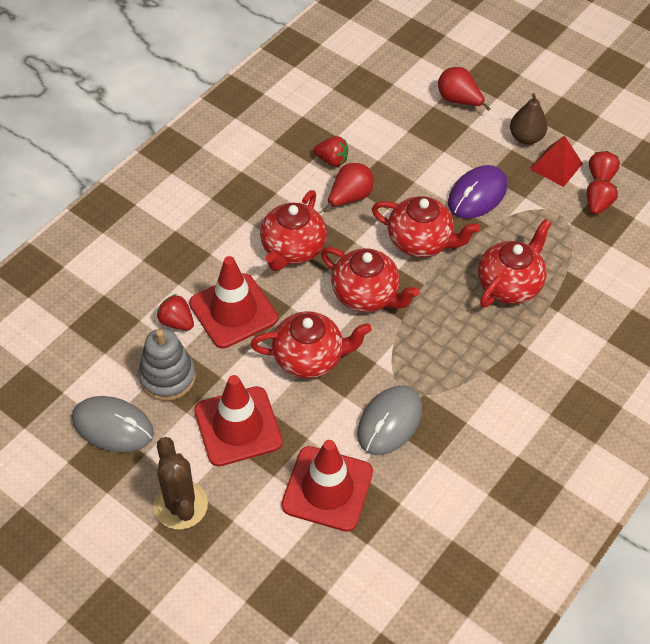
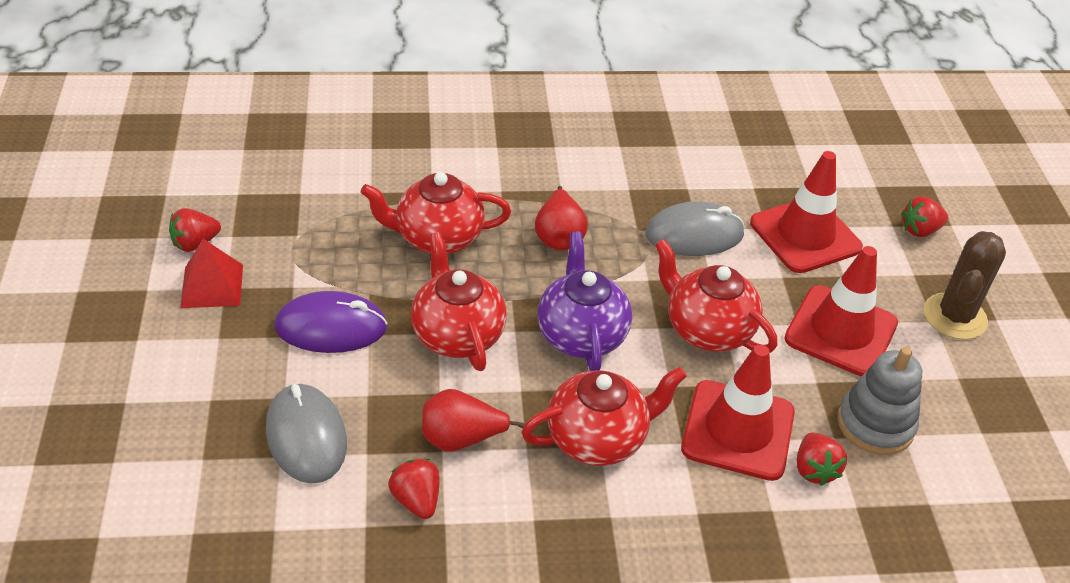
camera: 135 degrees left, 10 degrees down
(113, 426) = (975, 425): grey mouse -> grey mouse (306, 436)
(366, 295) = (581, 335): red teapot -> purple teapot
(458, 101) = (166, 437): red pear -> red pear (559, 237)
(525, 138) = (184, 335): brown pear -> none
(597, 205) = (246, 227): red strawberry -> red strawberry (920, 230)

